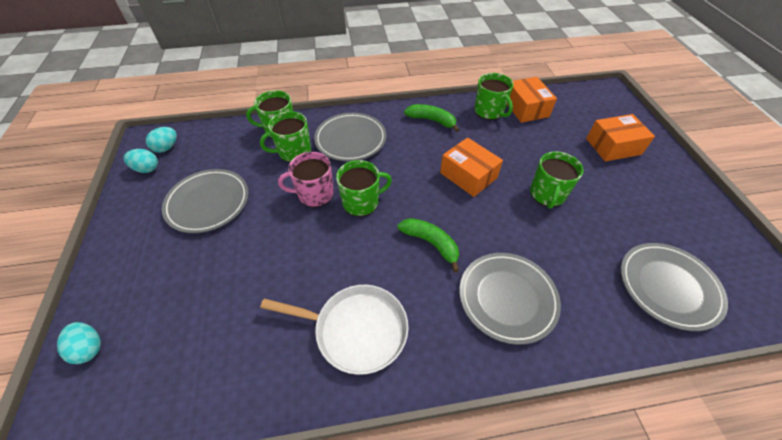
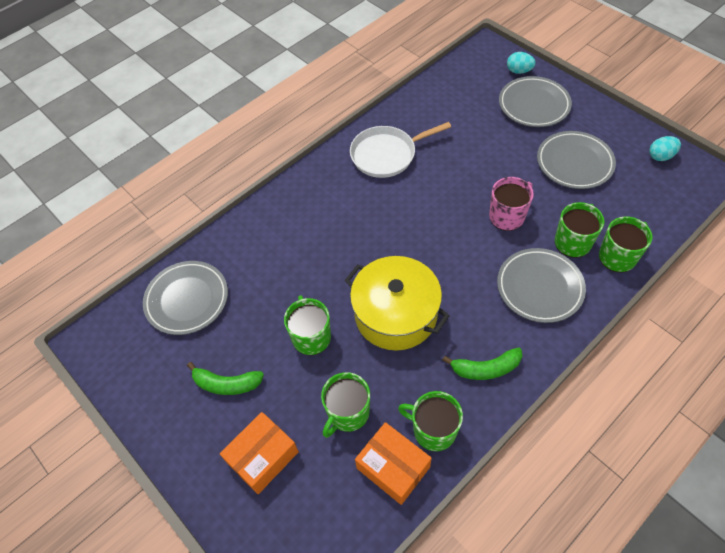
camera: 150 degrees right, 5 degrees up
(167, 148) = (679, 179): turquoise egg -> none
(361, 202) = (463, 232): green mug -> green mug (347, 413)
(431, 243) = (382, 231): green banana -> green banana (226, 384)
(468, 175) = (395, 314): orange box -> yellow pot
(507, 298) = (303, 224): grey plate -> grey plate (534, 105)

